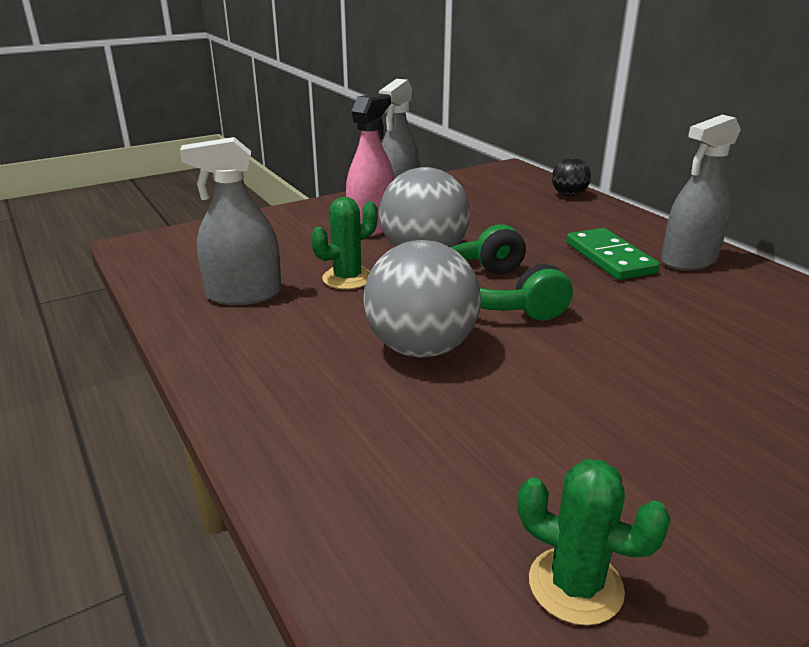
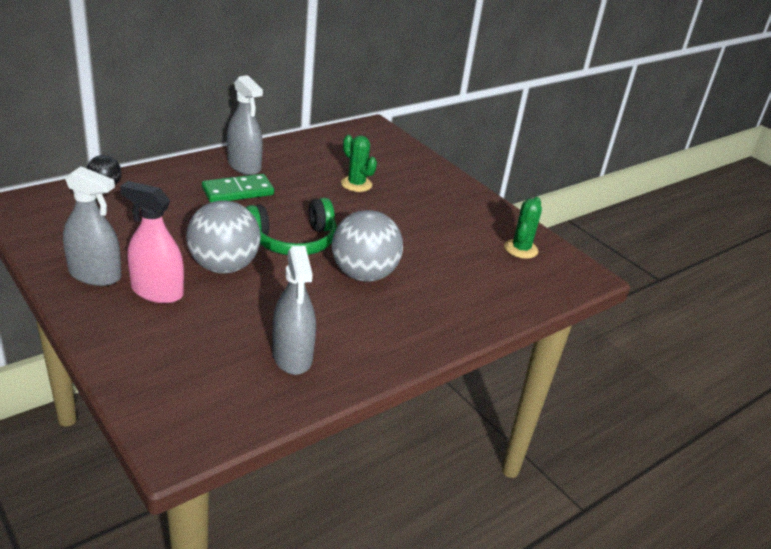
camera: 100 degrees left, 5 degrees up
(347, 278) = (264, 304): green cactus -> green cactus (356, 184)

